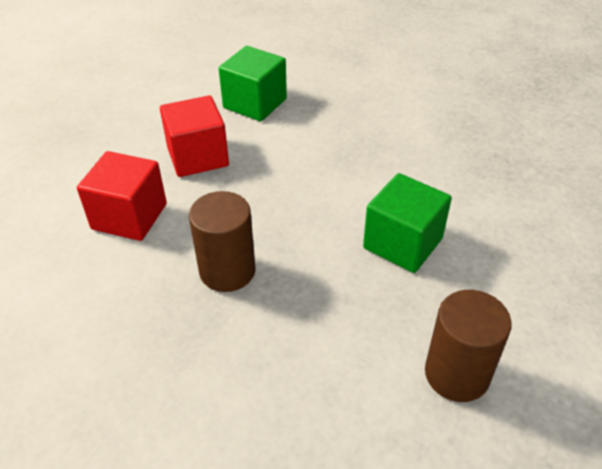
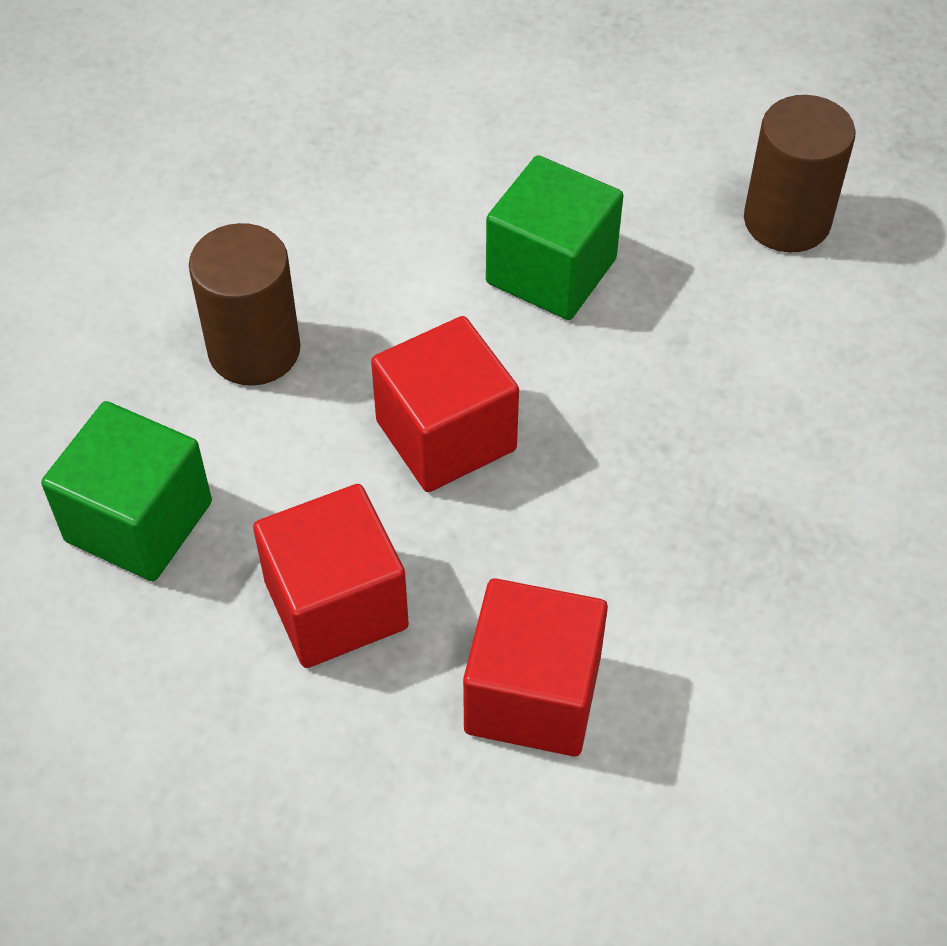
camera: 95 degrees left, 10 degrees up
(227, 271) = (649, 506): brown cylinder -> brown cylinder (254, 350)
(287, 195) = (446, 435): none -> red cube

